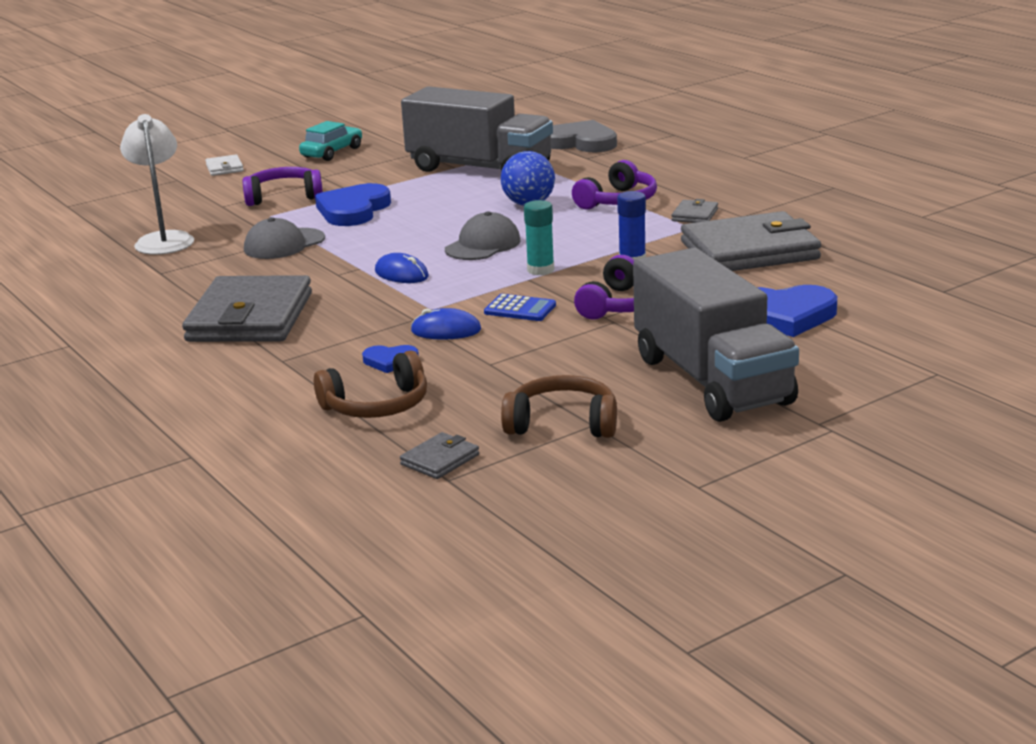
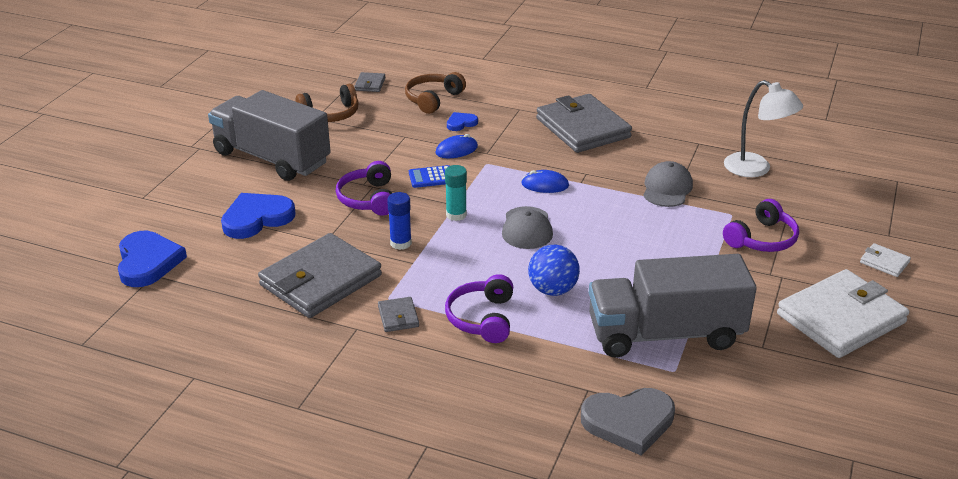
camera: 145 degrees right, 10 degrees up
(332, 152) = (841, 318): turquoise car -> white wallet
(353, 210) = (680, 239): blue heart -> blue heart (148, 262)

